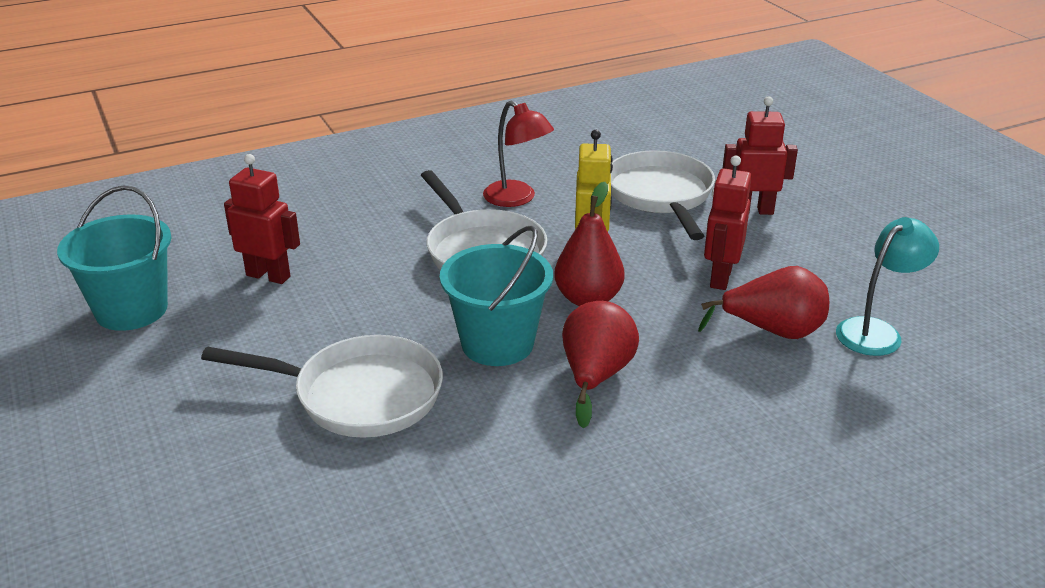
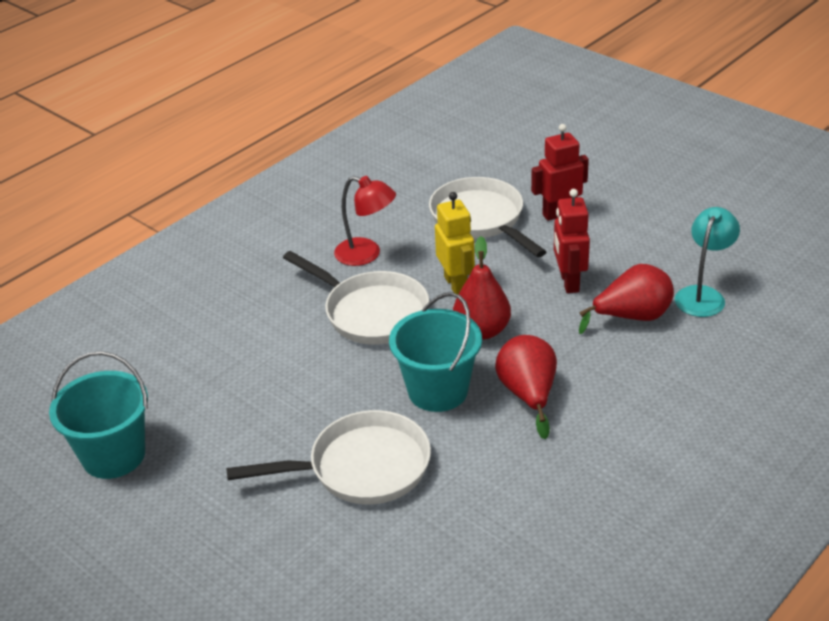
camera: 20 degrees left, 5 degrees up
(268, 276) = (208, 388): red robot -> none

